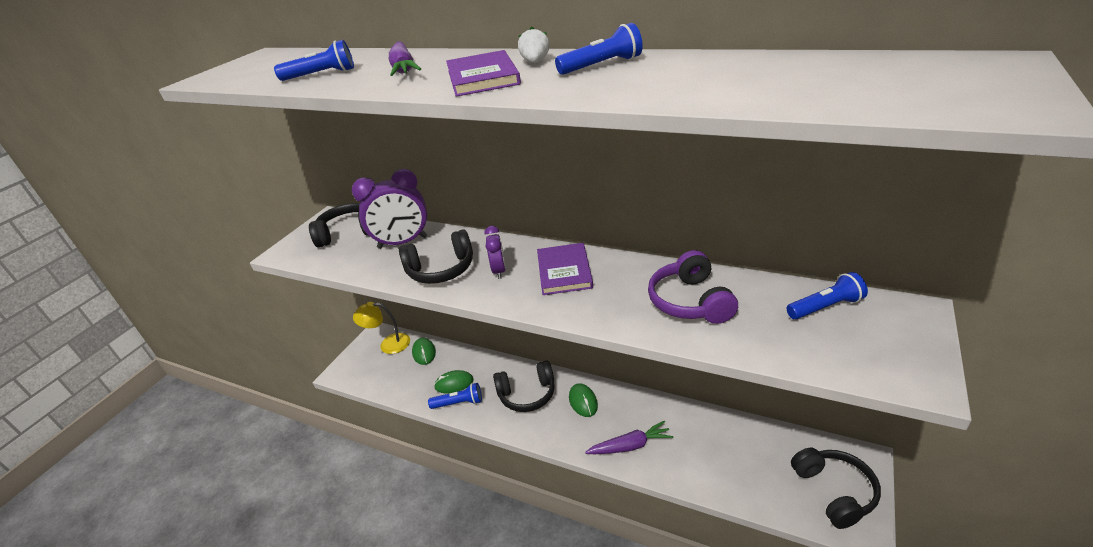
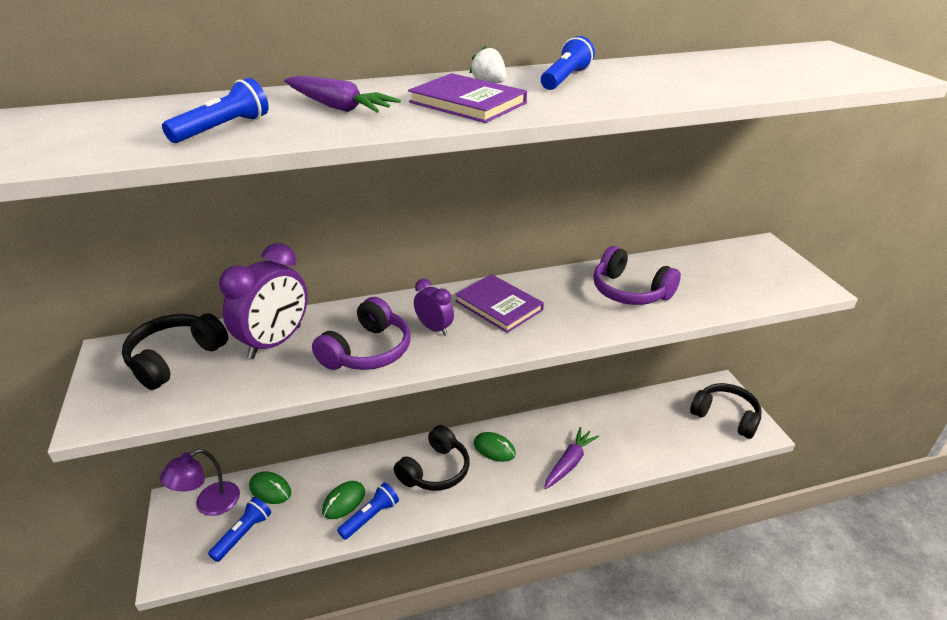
camera: 45 degrees left, 0 degrees up
(388, 344) = (209, 504): yellow lamp -> purple lamp
(441, 270) = (367, 351): black headphones -> purple headphones
(825, 307) = (715, 262): blue flashlight -> blue flashlight (243, 534)

